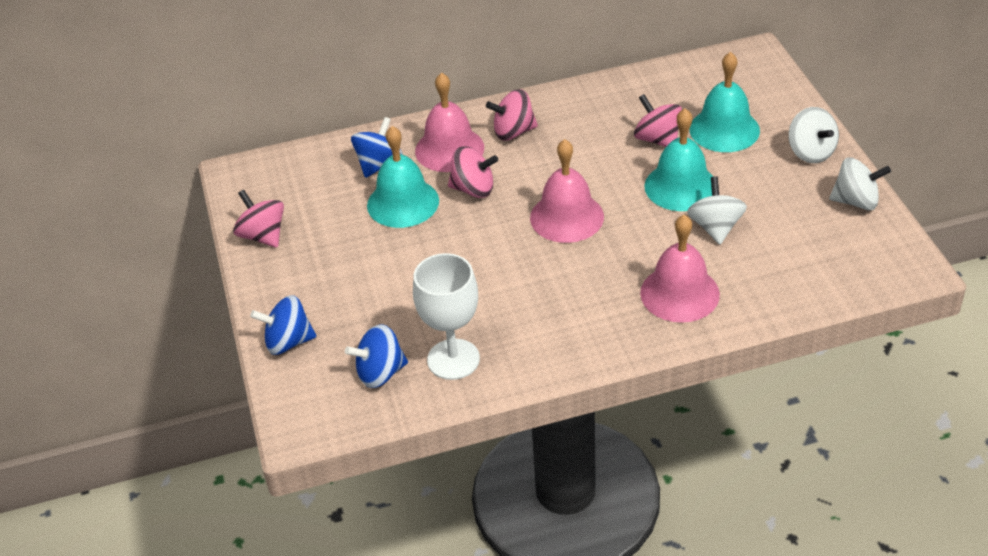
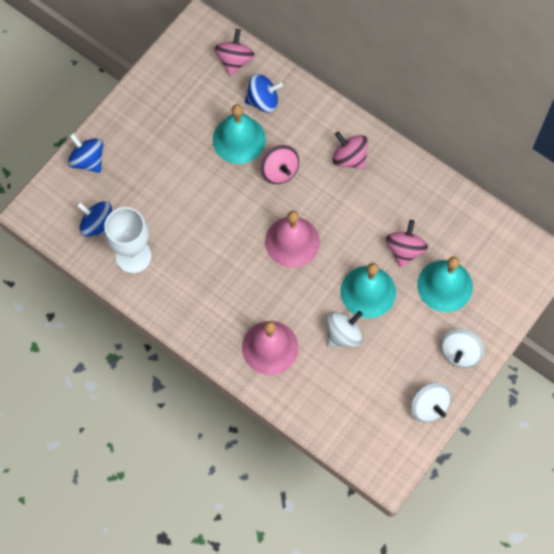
camera: 50 degrees right, 25 degrees up
(263, 236) = (158, 83): pink spinning top -> pink spinning top (234, 60)
(449, 149) = (306, 131): pink bell -> none

